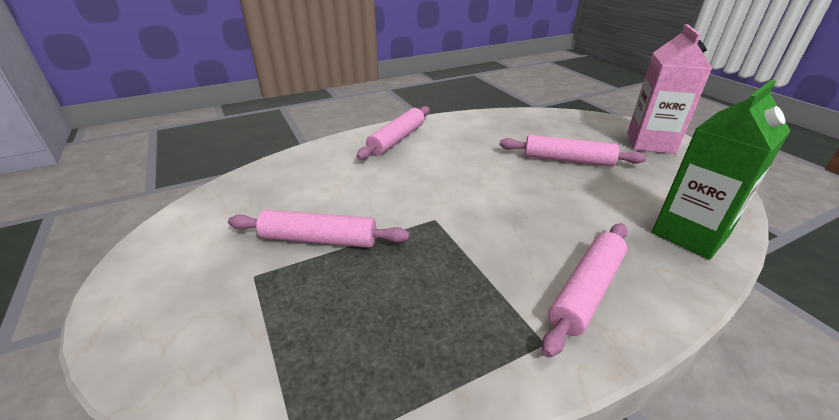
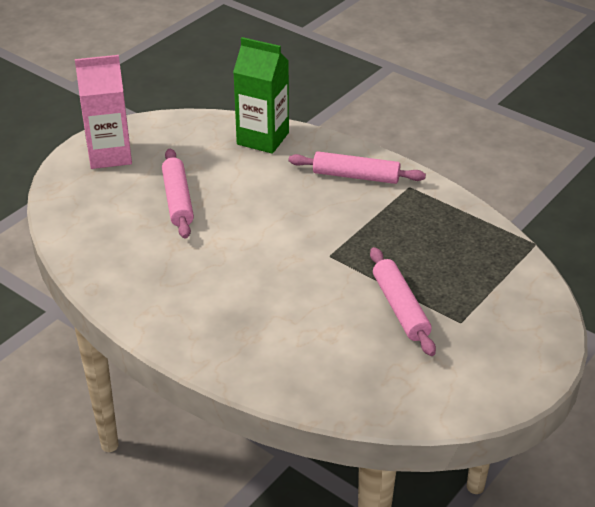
camera: 115 degrees left, 5 degrees up
(397, 139) = (197, 328): pink rolling pin -> none

